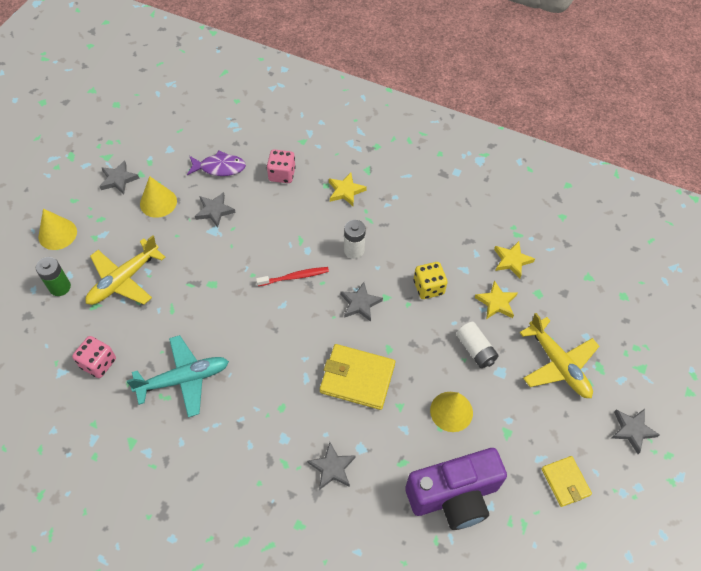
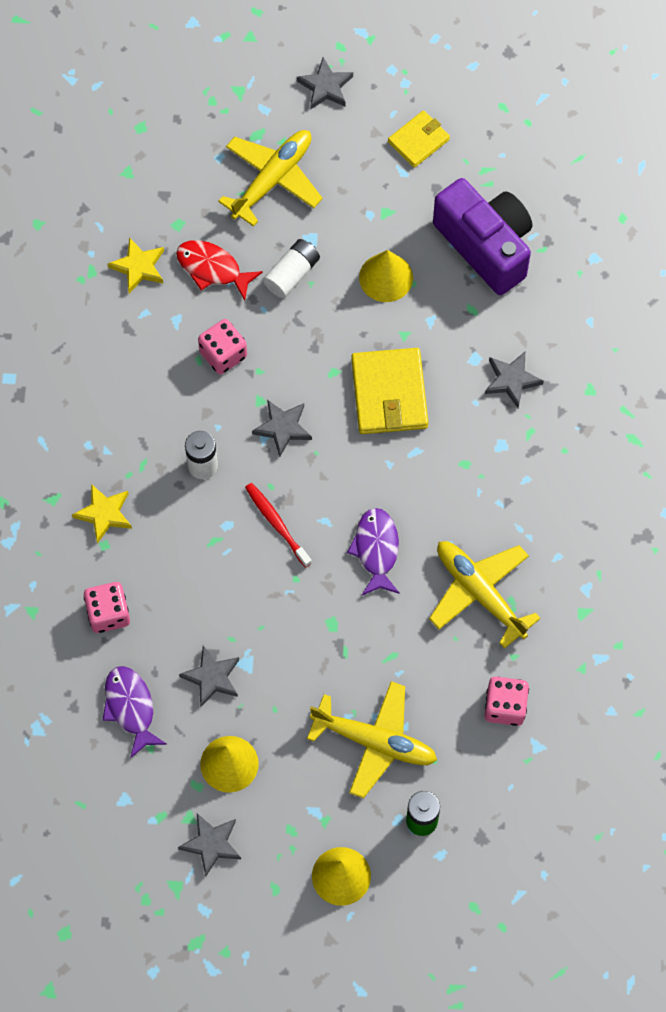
camera: 110 degrees left, 10 degrees up
(183, 379) = (479, 593): turquoise plane -> yellow plane
(247, 327) = (376, 550): none -> purple fish
(428, 287) = (223, 354): yellow dice -> pink dice
(496, 302) = (212, 269): yellow star -> red fish

